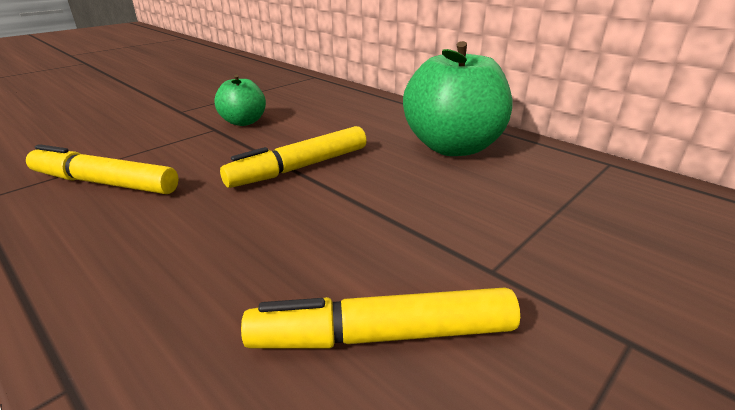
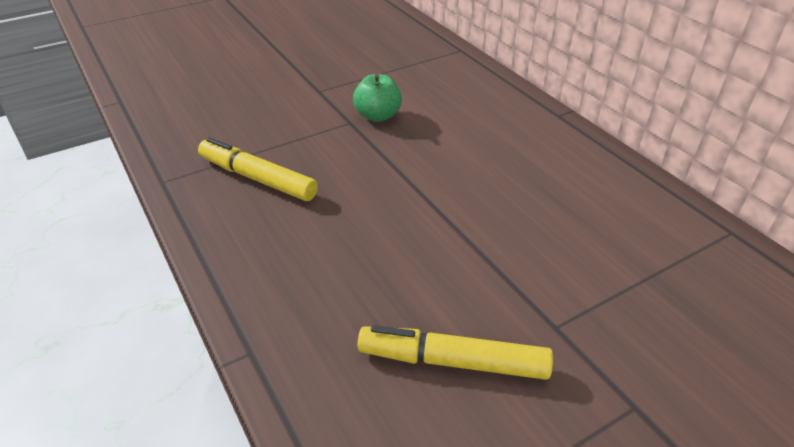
camera: 15 degrees right, 10 degrees up
(300, 167) = (422, 187): yellow marker -> none
(452, 147) = (576, 183): green apple -> none

